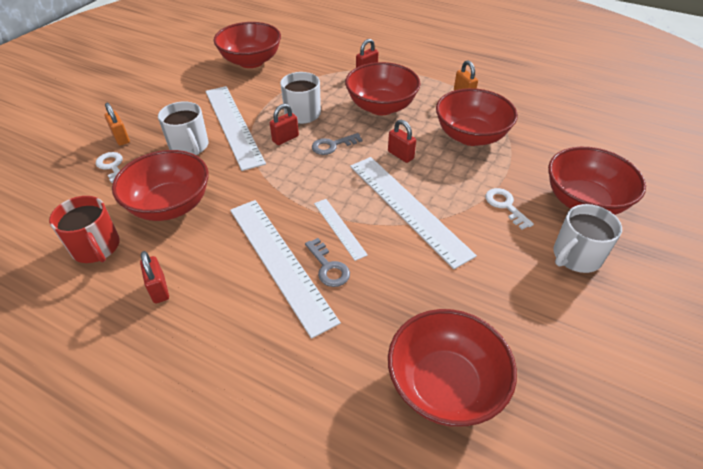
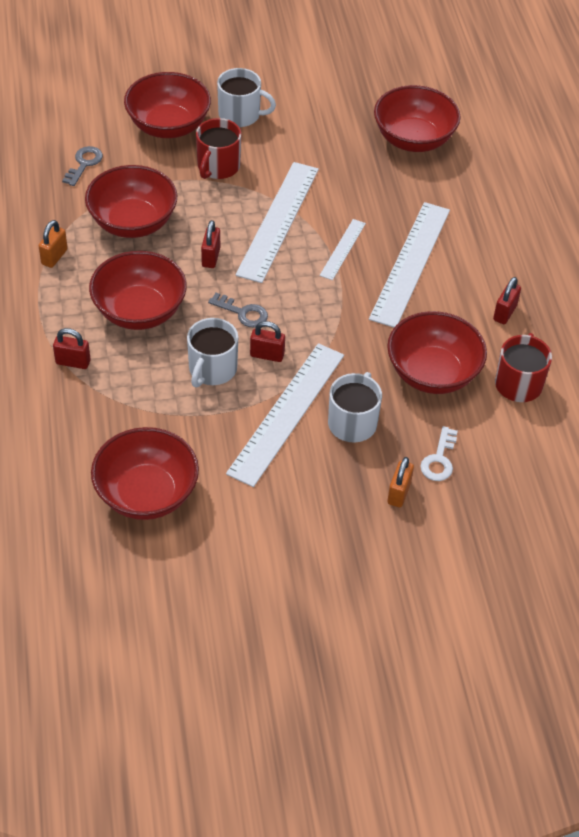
camera: 130 degrees left, 5 degrees up
(328, 267) = (386, 234): grey key -> grey key (84, 164)
(505, 206) = (218, 167): white key -> red mug

